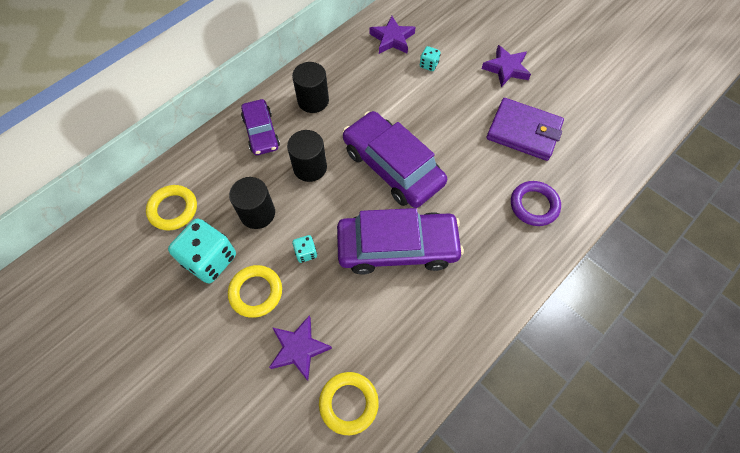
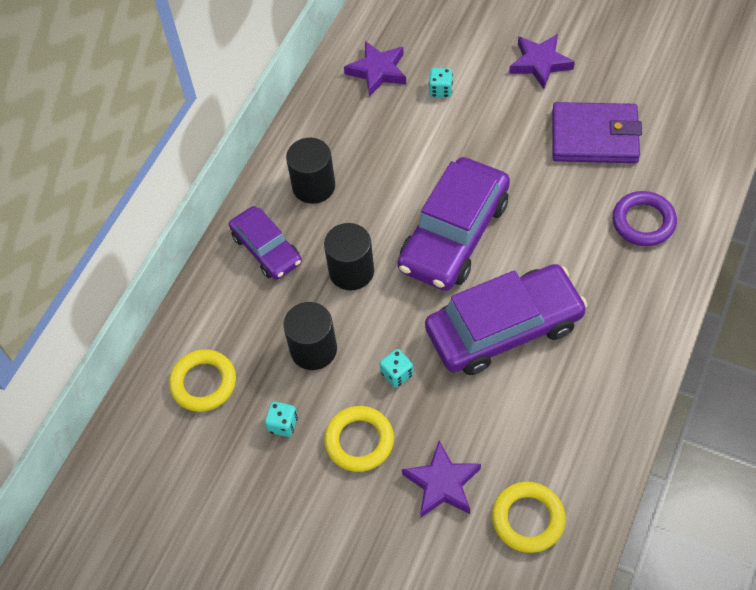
camera: 15 degrees left, 5 degrees down
(210, 259) = (283, 424): turquoise dice -> turquoise dice, size x0.46
(392, 166) = (454, 234): purple car -> purple car turned 90 degrees counterclockwise

